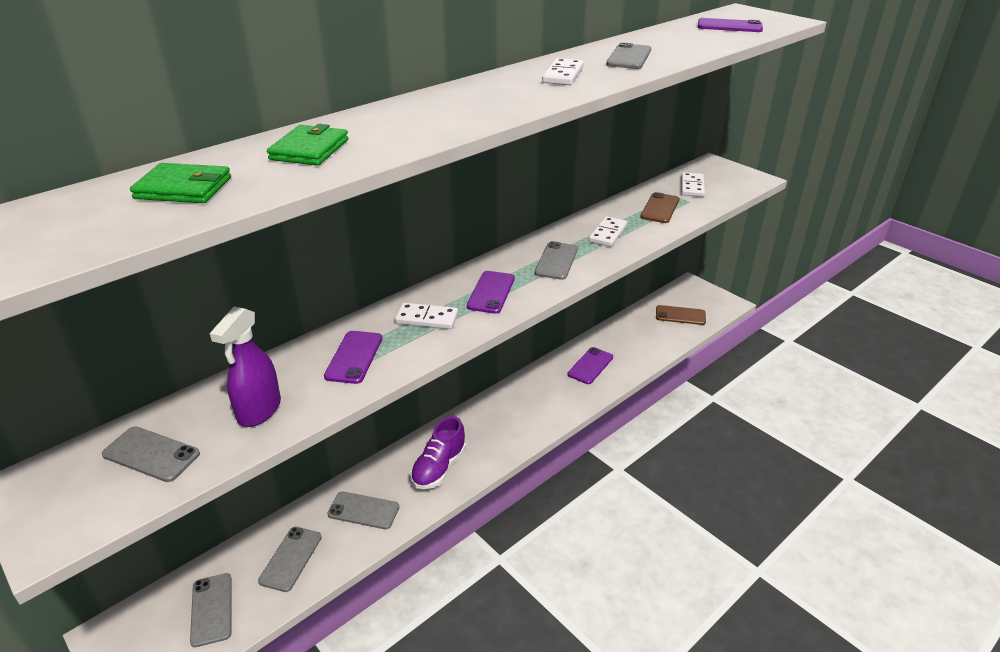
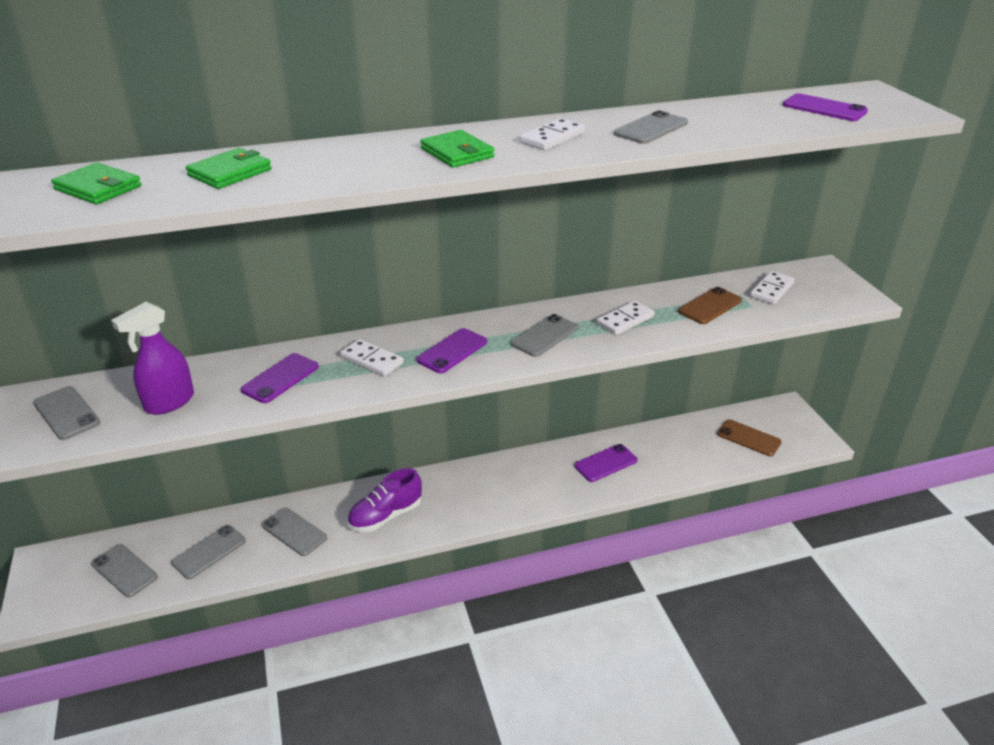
camera: 25 degrees right, 0 degrees up
(211, 609) = (124, 570): grey phone -> grey phone turned 60 degrees counterclockwise
(501, 99) = (457, 153): none -> green wallet

